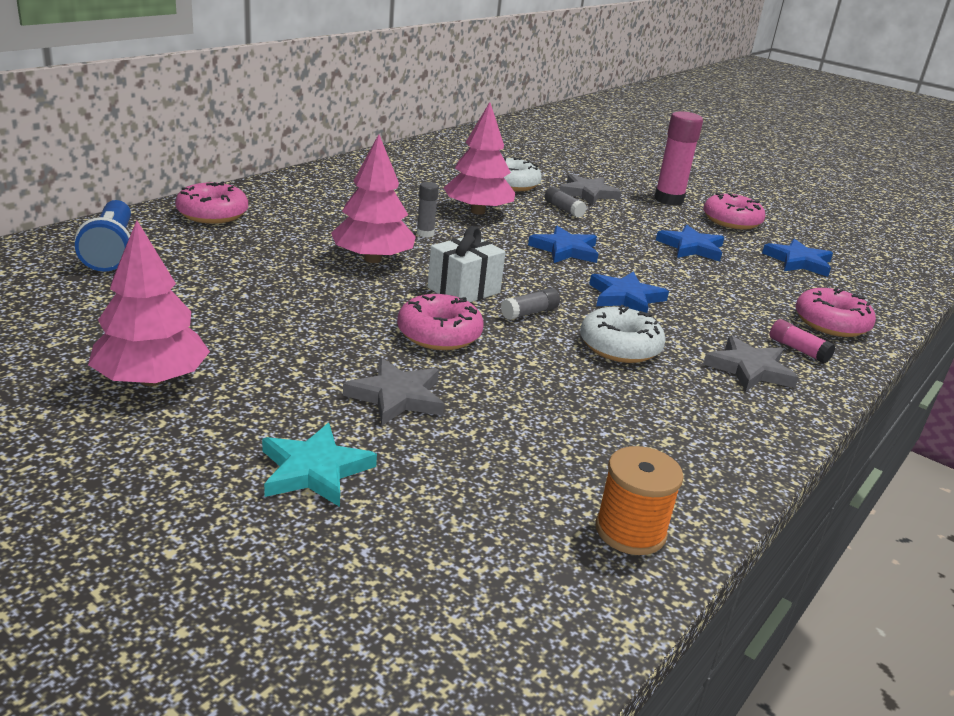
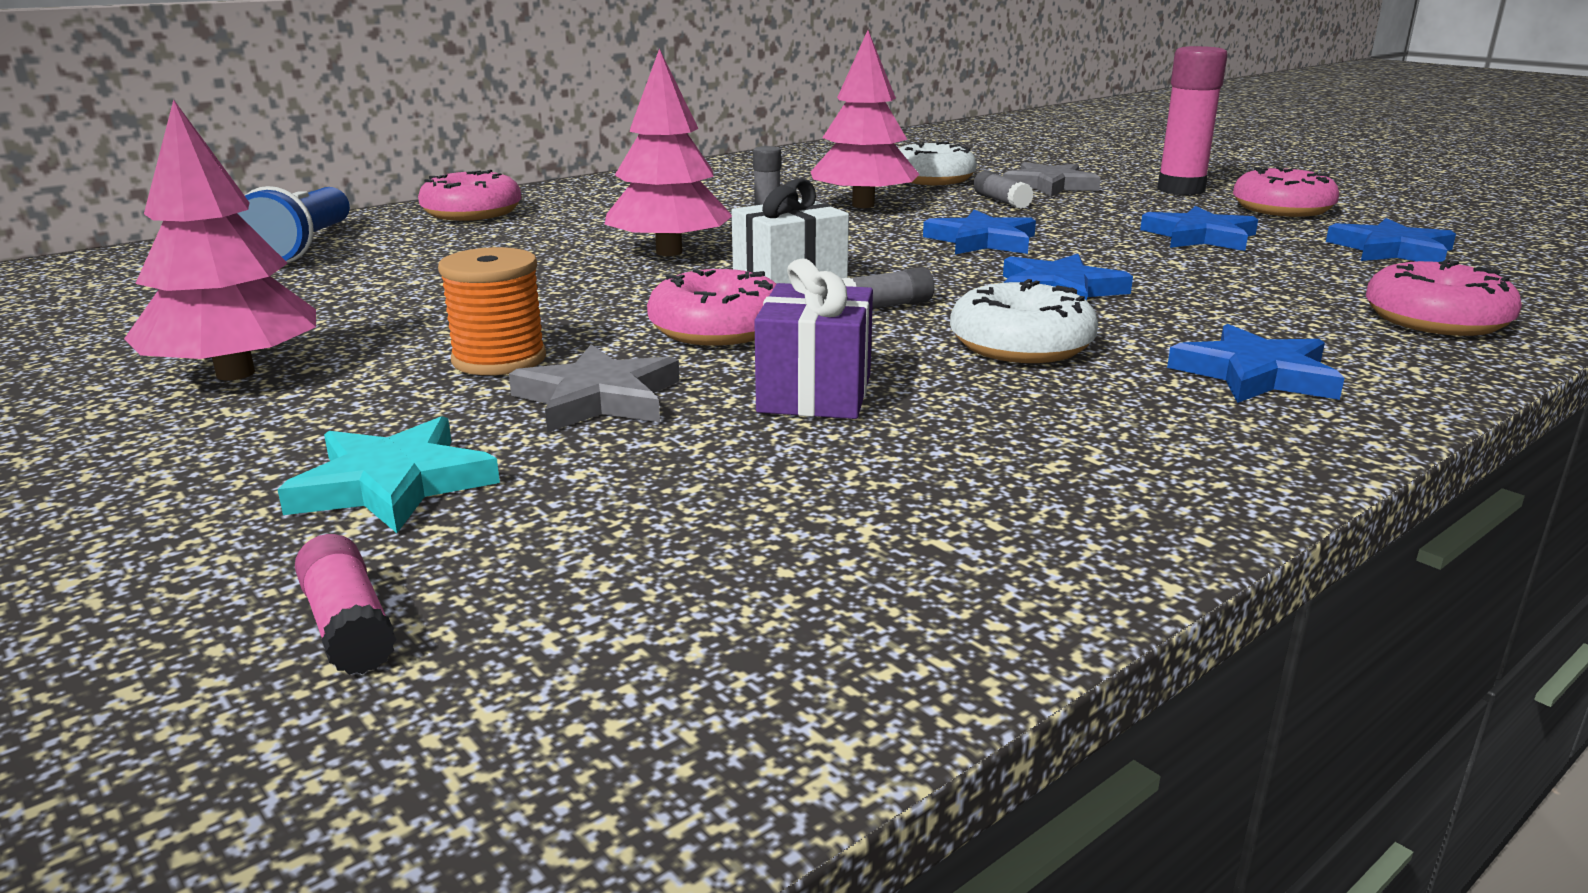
camera: 15 degrees right, 5 degrees down
(520, 389) = (815, 393): none -> purple gift
(630, 531) = (919, 591): orange spool -> orange spool (499, 359)
(749, 369) = (1255, 375): grey star -> blue star
(798, 349) = (1360, 351): pink glue stick -> pink glue stick (348, 626)

